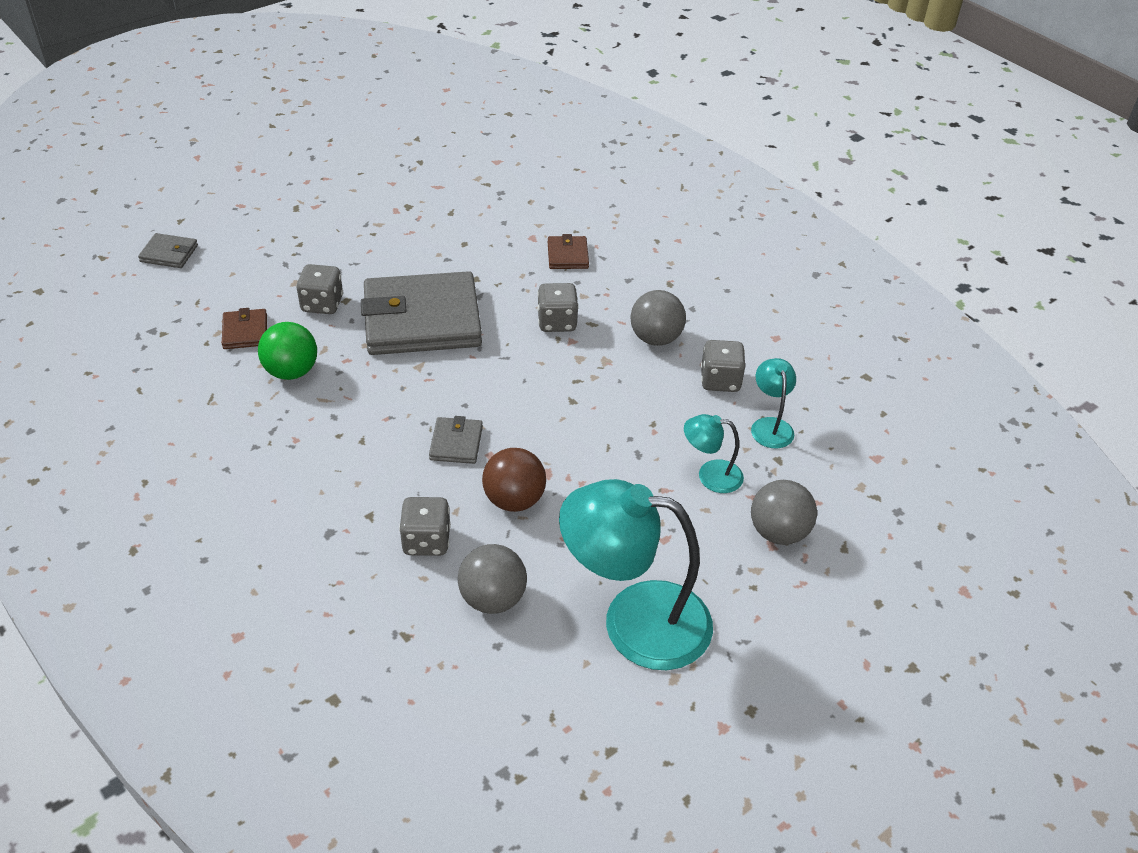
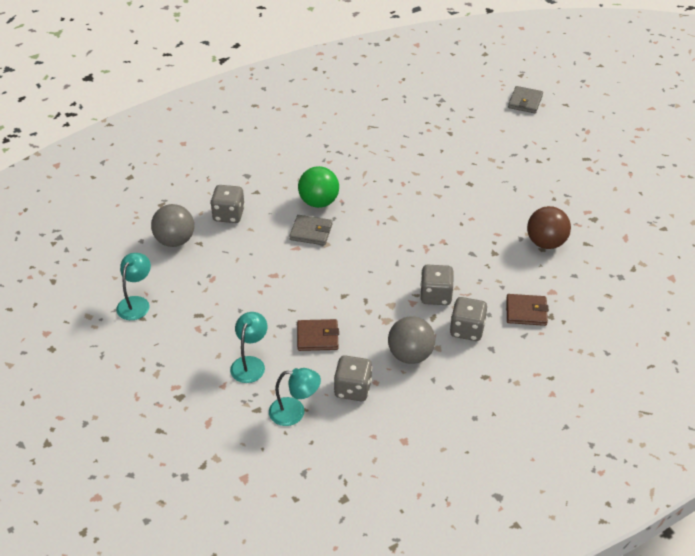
camera: 100 degrees right, 0 degrees up
(245, 332) = (437, 138): brown wallet -> brown wallet (317, 337)
(291, 372) = (393, 159): green ball -> green ball (319, 202)
(322, 304) = (465, 172): grey dice -> grey dice (467, 330)
(422, 319) = (444, 221): grey wallet -> none
(514, 500) = (252, 256): brown ball -> brown ball (546, 243)
(634, 621) = (136, 303): turquoise lamp -> turquoise lamp, size x0.47
(778, 532) = (185, 393): grey ball -> none

